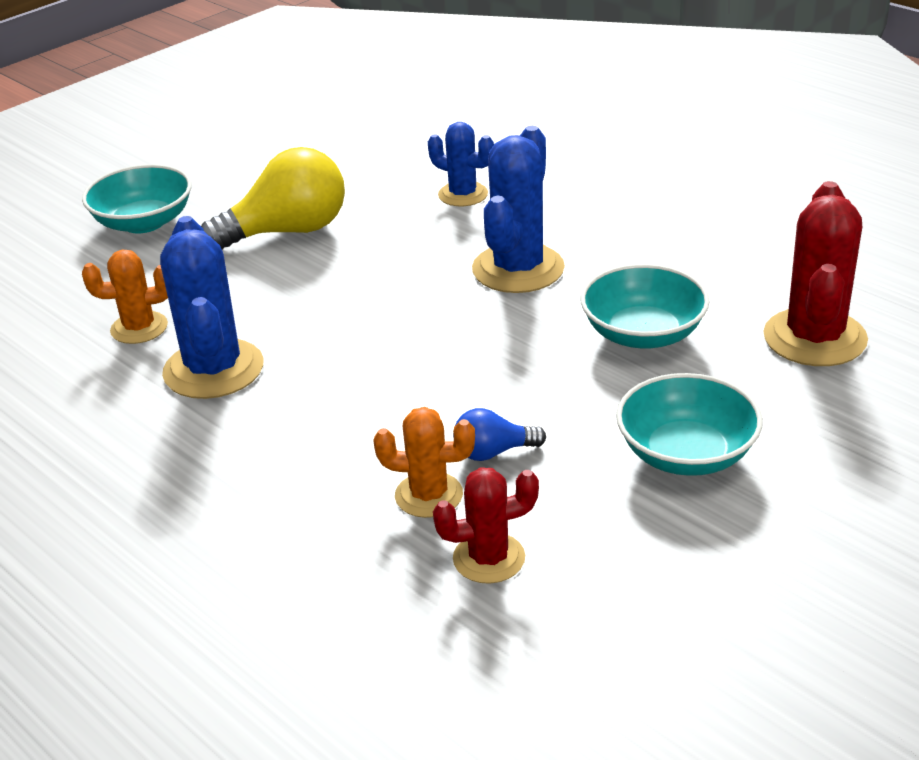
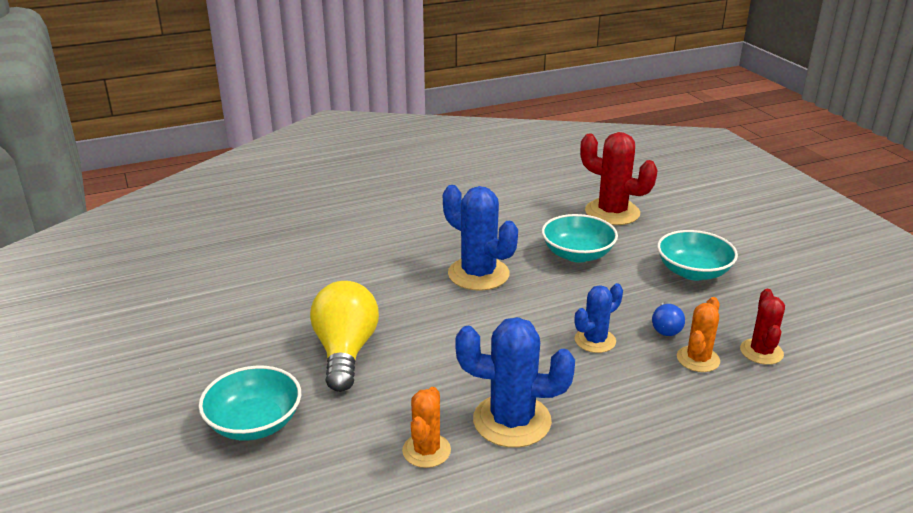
camera: 70 degrees left, 5 degrees down
(463, 194) = (367, 271): blue cactus -> blue cactus (595, 340)

